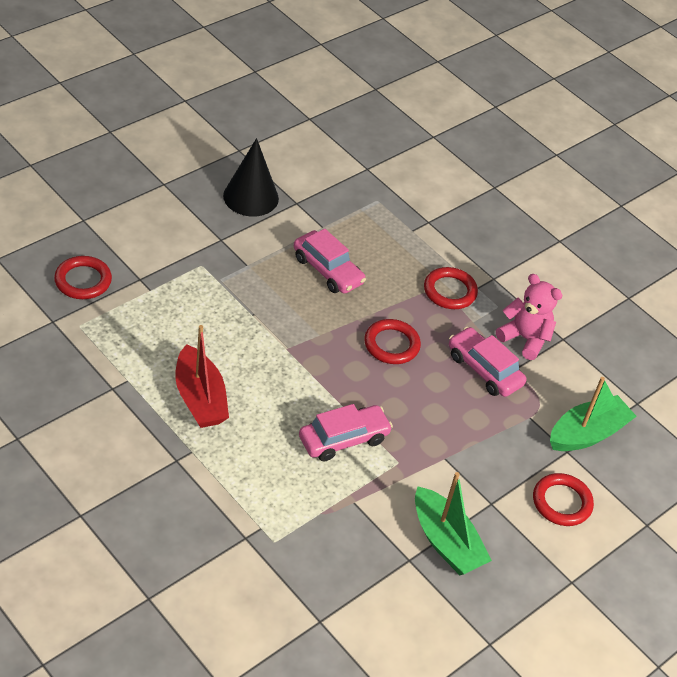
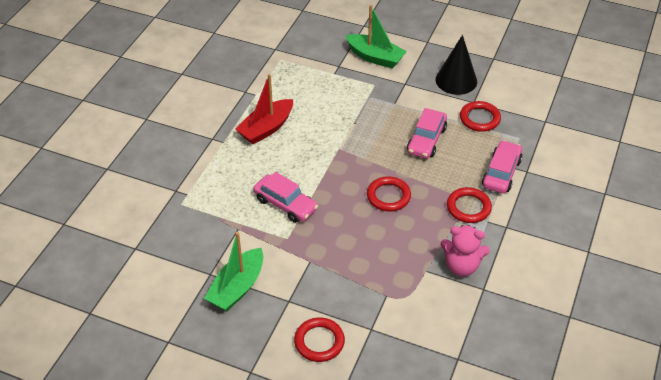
camera: 70 degrees right, 0 degrees up
(83, 281) = (316, 46): red ring -> red ring (479, 119)
(484, 369) = (409, 253): pink car -> pink car (501, 173)
(525, 339) = (461, 266): pink teddy bear -> pink teddy bear turned 90 degrees clockwise
(587, 434) = (398, 336): green boat -> green boat (375, 57)

